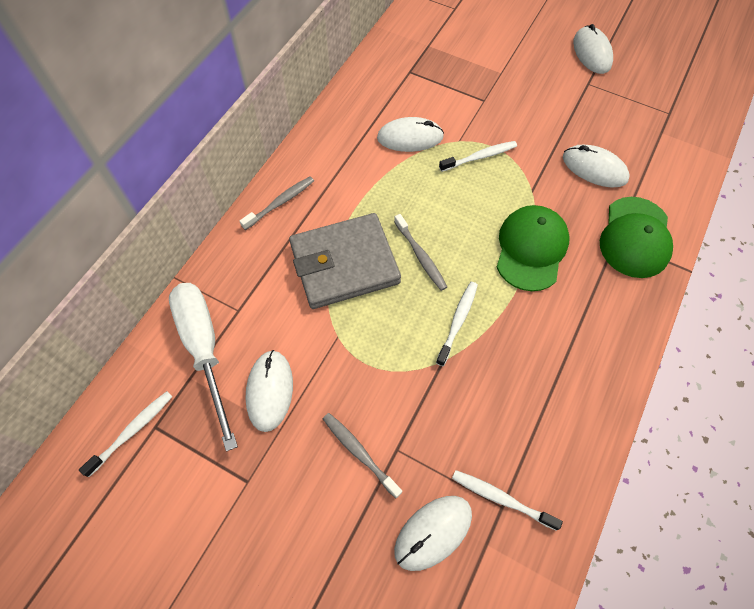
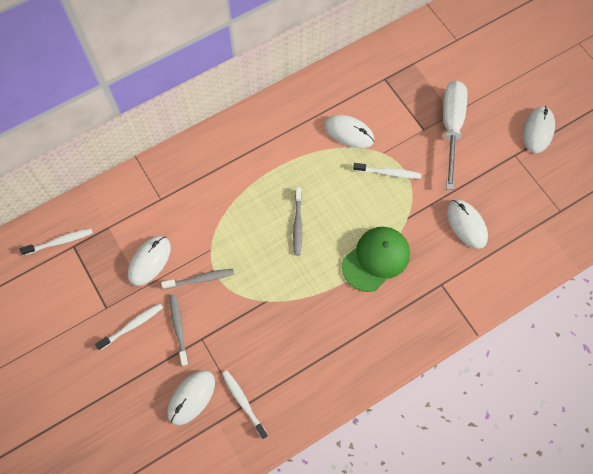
camera: 30 degrees right, 5 degrees up
(204, 349) = (127, 213): white screwdriver -> white screwdriver (451, 127)
(280, 202) = (230, 137): grey toothbrush -> grey toothbrush (200, 279)
(344, 264) = (245, 203): grey wallet -> none
(433, 532) = (191, 397): white mouse -> white mouse turned 45 degrees counterclockwise
(458, 321) = (292, 281): white toothbrush -> white toothbrush (132, 325)
(635, 237) = (456, 290): green cap -> none

